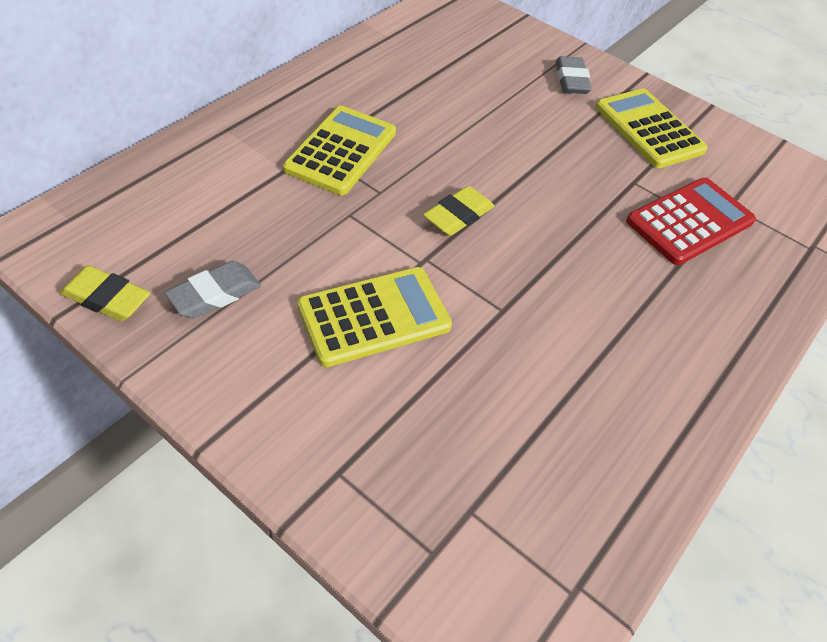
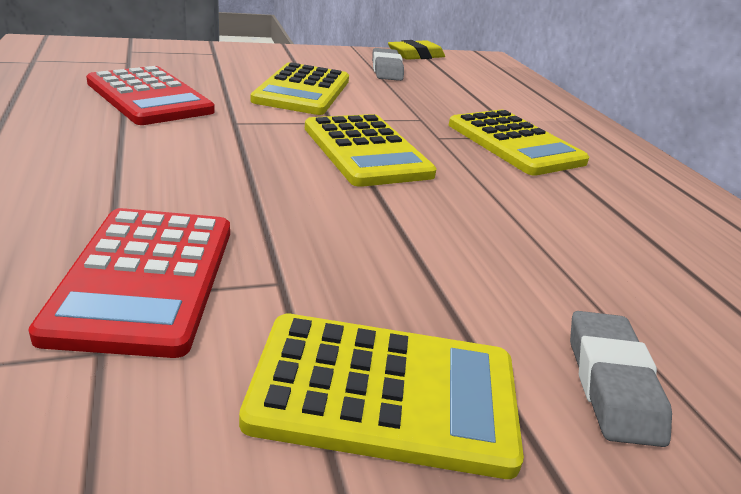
camera: 125 degrees right, 20 degrees down
(458, 216) = (366, 151): yellow eraser -> yellow calculator
(529, 399) = (149, 97): none -> red calculator
(571, 80) = (611, 384): grey eraser -> grey eraser turned 60 degrees clockwise

